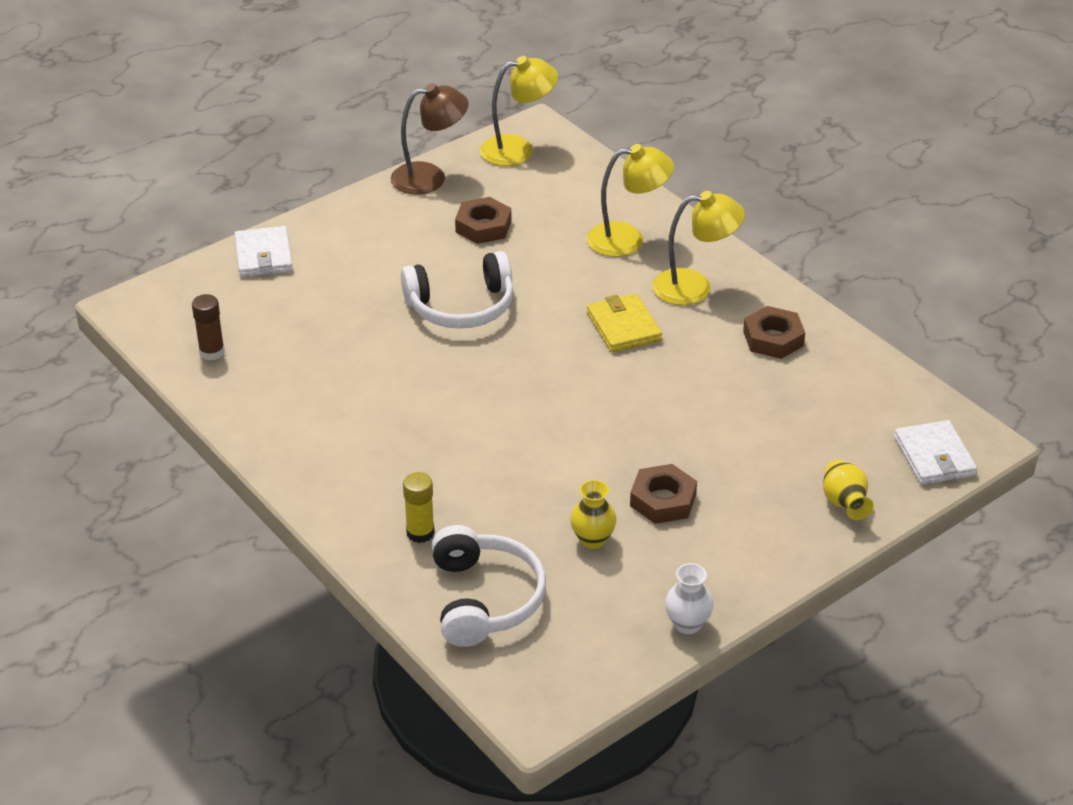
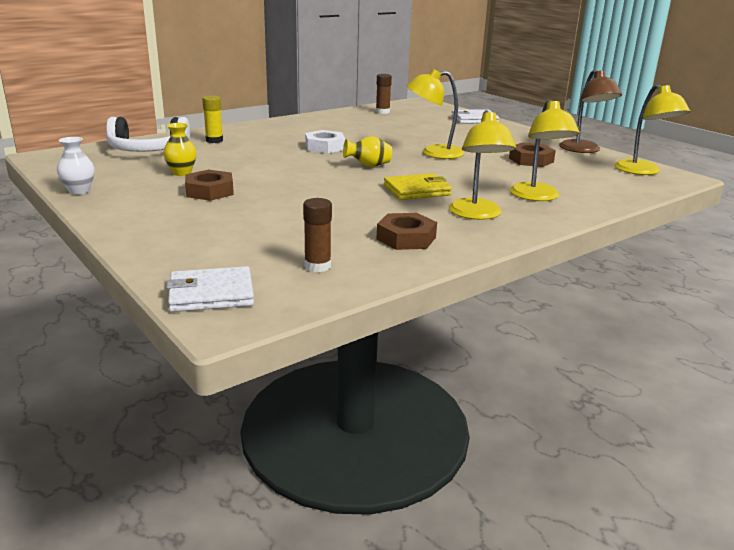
camera: 90 degrees right, 15 degrees down
(443, 410) = (325, 147): none -> white nut
(461, 306) = (433, 153): white headphones -> yellow lamp
(844, 503) = (168, 248): yellow vase -> yellow vase (368, 166)
(856, 395) = (317, 266): none -> brown glue stick

